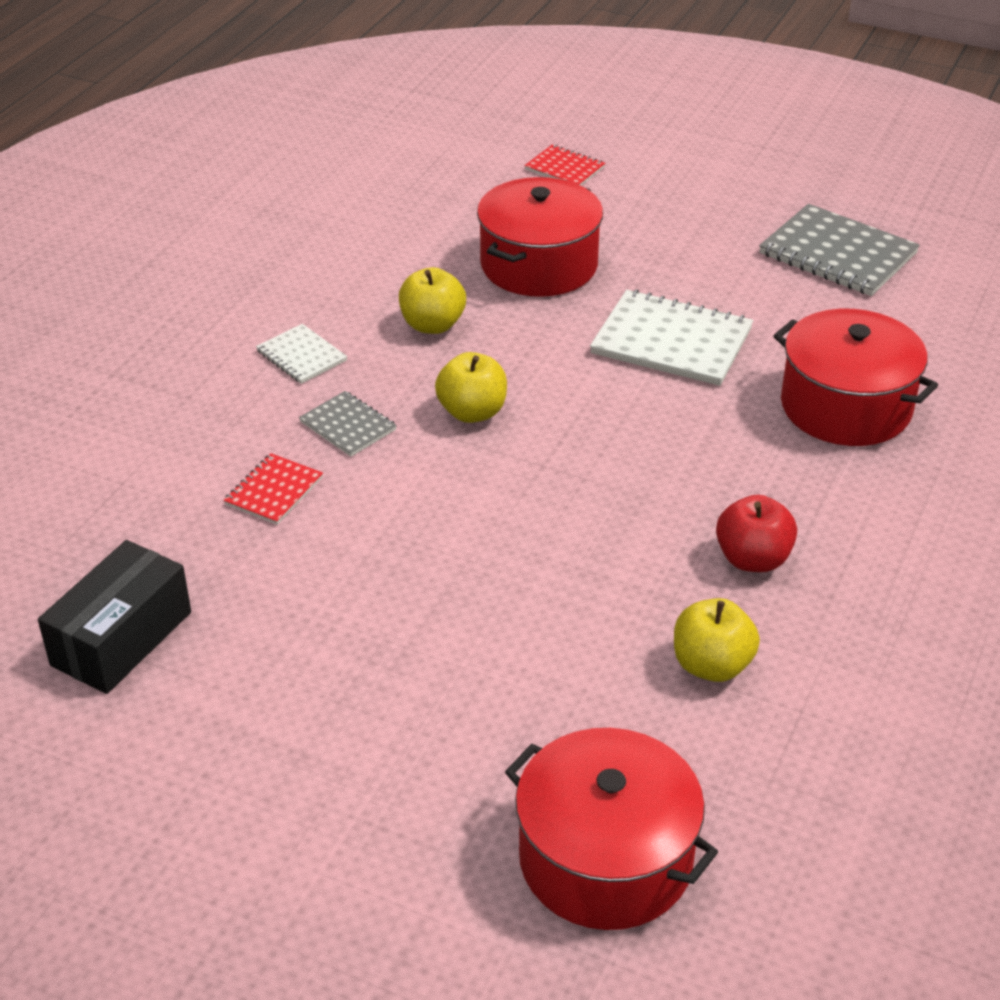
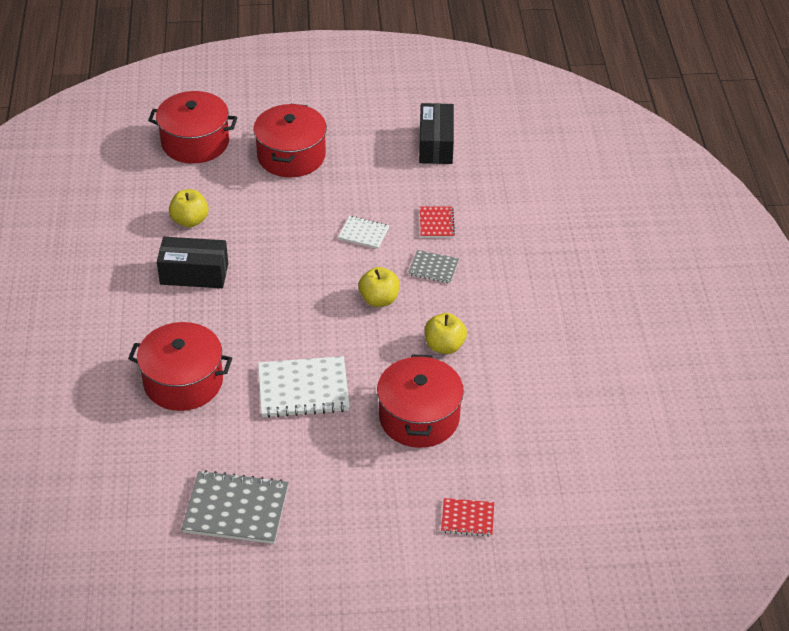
camera: 150 degrees right, 5 degrees up
(301, 356) = (494, 298): white notebook -> white notebook (363, 233)
(419, 732) = (291, 156): none -> red pot
(753, 559) = (194, 274): red apple -> black box

